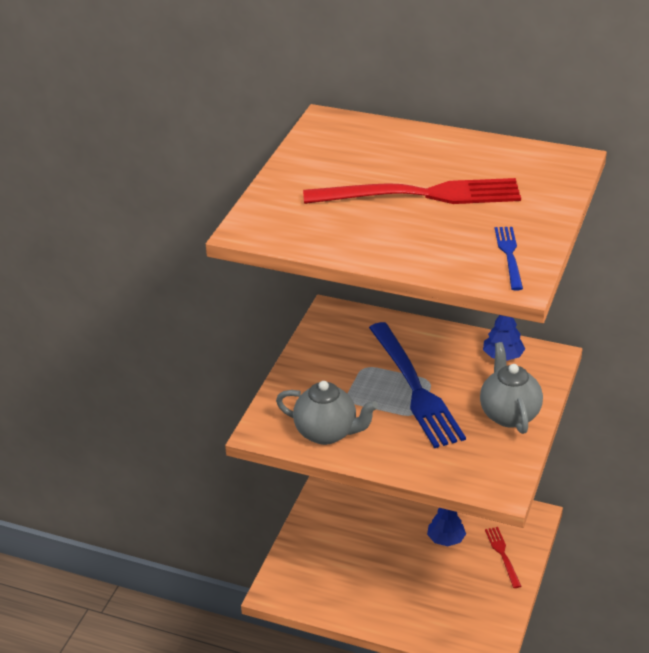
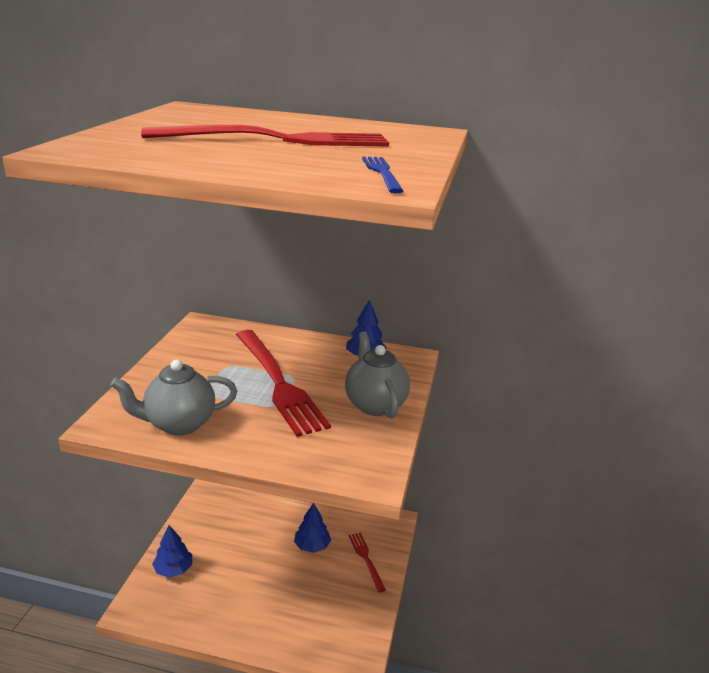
camera: 10 degrees left, 10 degrees down
(306, 557) = (173, 569): none -> blue tree
(327, 433) = (179, 424): grey teapot -> grey teapot turned 150 degrees clockwise
(415, 388) = (278, 383): blue fork -> red fork

